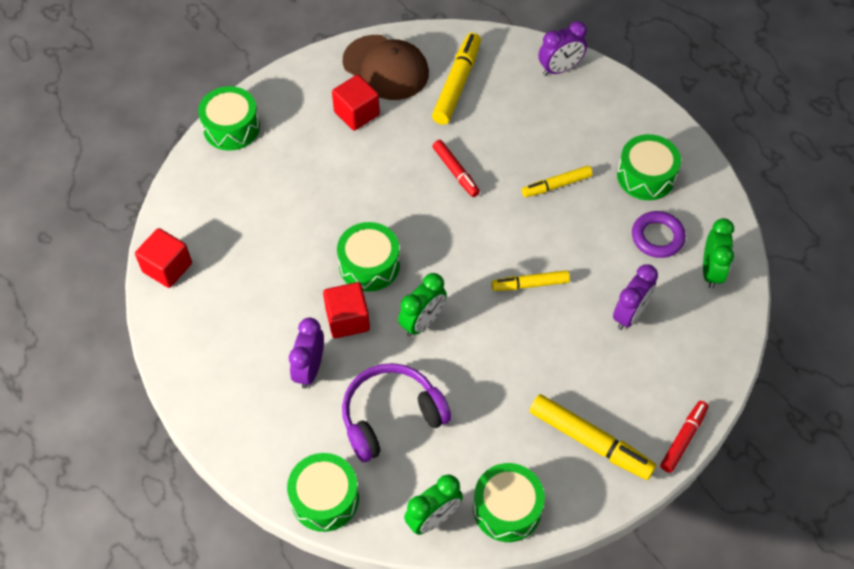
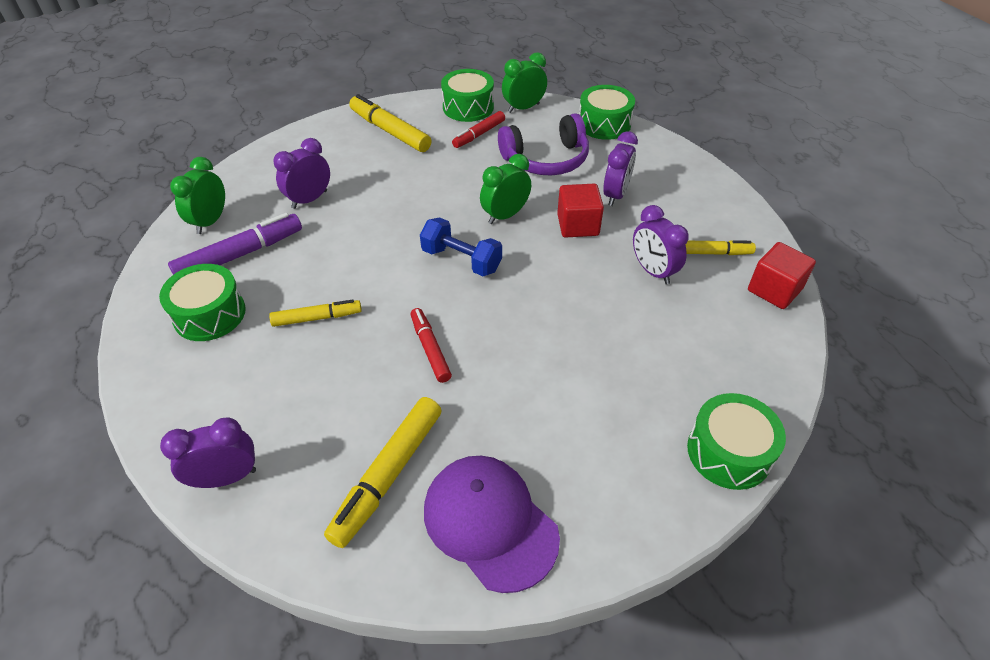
camera: 170 degrees left, 10 degrees down
(275, 273) = (653, 271): none -> purple clock
(356, 113) = (545, 448): red cube -> none
(369, 265) = (551, 266): green drum -> none
(386, 68) = (490, 523): brown cap -> purple cap
(453, 260) = (461, 260): none -> blue dumbbell
(530, 284) = (391, 231): yellow marker -> yellow marker (710, 253)
(657, 237) = (240, 255): purple ring -> purple marker
(683, 439) = (317, 125): red marker -> red marker (479, 134)

